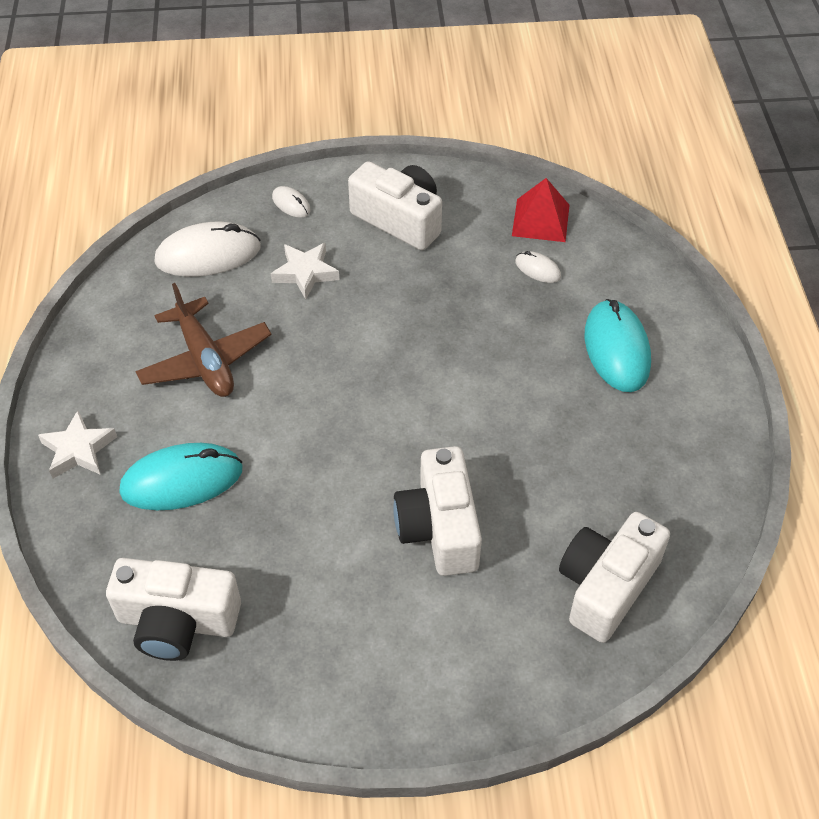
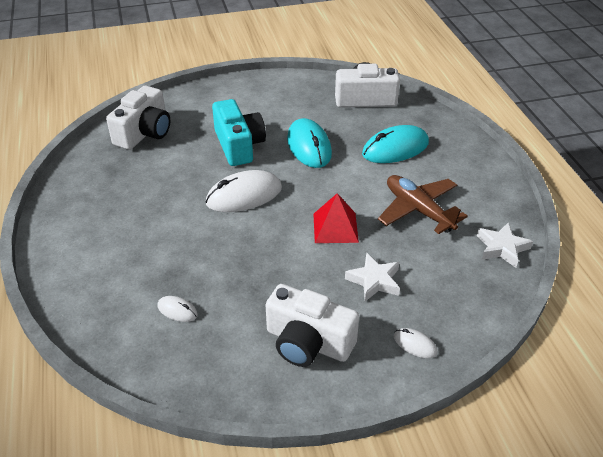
camera: 170 degrees right, 10 degrees down
(78, 450) = (465, 155): white star -> white star (502, 248)
(208, 254) = (462, 285): white mouse -> white mouse (244, 195)
(439, 527) = (239, 145): white camera -> turquoise camera
(540, 220) = (173, 361): red pyramid -> red pyramid (335, 227)
(616, 349) = (118, 254): turquoise mouse -> turquoise mouse (309, 146)

